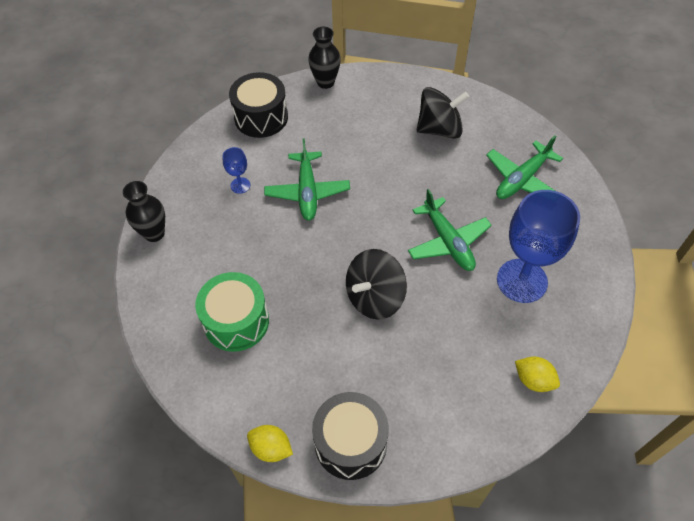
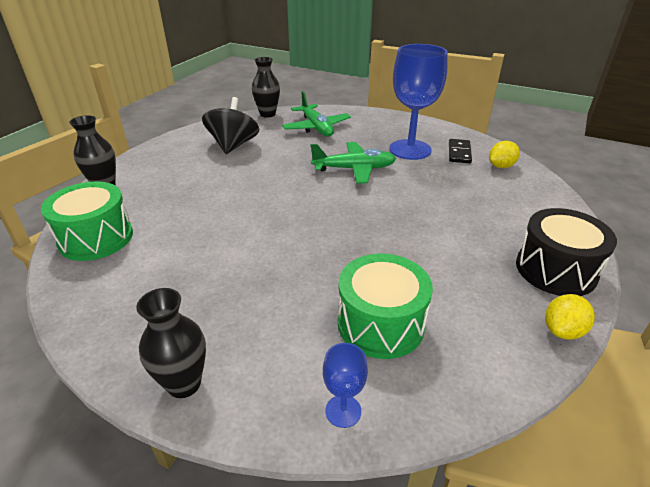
camera: 70 degrees left, 20 degrees down
(240, 185) = (180, 277): blue goblet -> blue goblet (343, 411)
(261, 117) = (96, 238): black drum -> green drum
(307, 192) = (236, 229): green plane -> none
(375, 297) = (393, 218): black spinning top -> none
(527, 125) = (267, 114): none -> black vase
(543, 332) = (459, 153): none -> black domino

